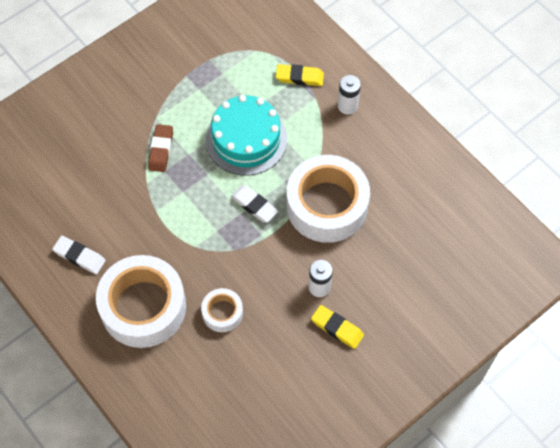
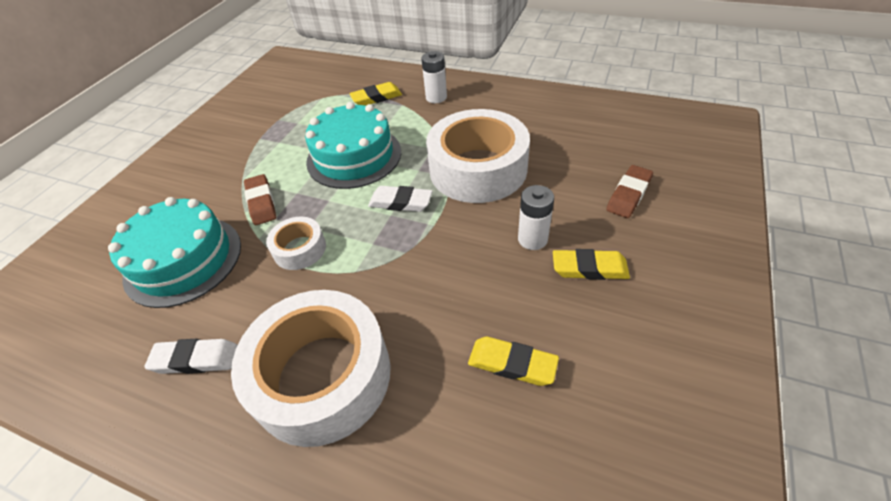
camera: 25 degrees left, 15 degrees down
(93, 175) = (183, 260): none -> turquoise cake
(222, 313) = (438, 325): white tape -> white tape (299, 249)
(247, 359) = (512, 364): none -> yellow eraser
(411, 290) = (628, 195): none -> brown eraser

